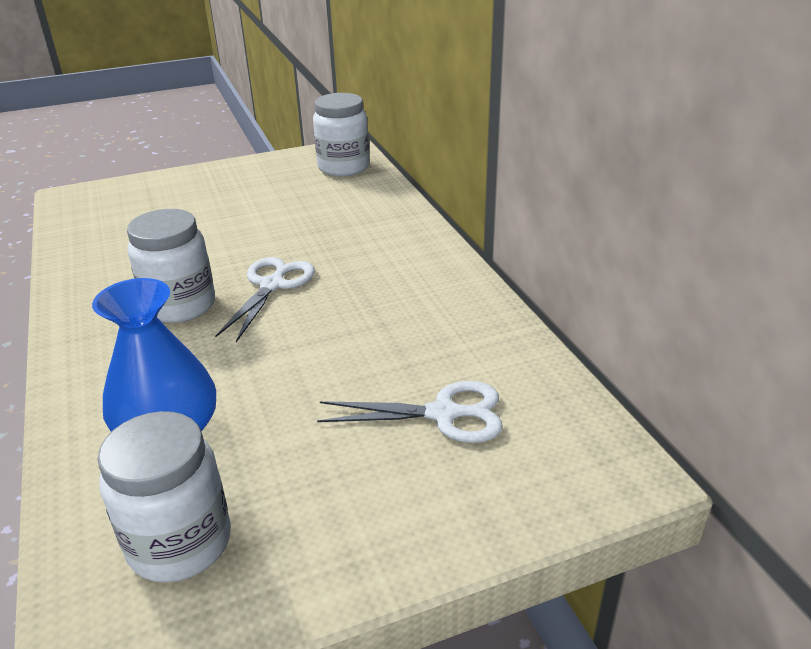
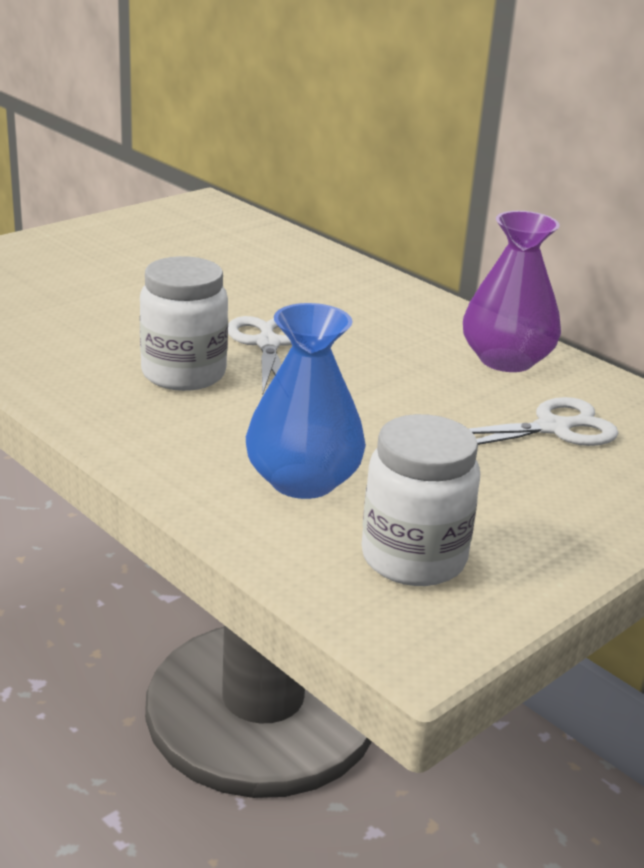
camera: 25 degrees left, 5 degrees down
(343, 167) = (222, 222): white jar -> none
(464, 328) = (506, 360): none -> purple vase

